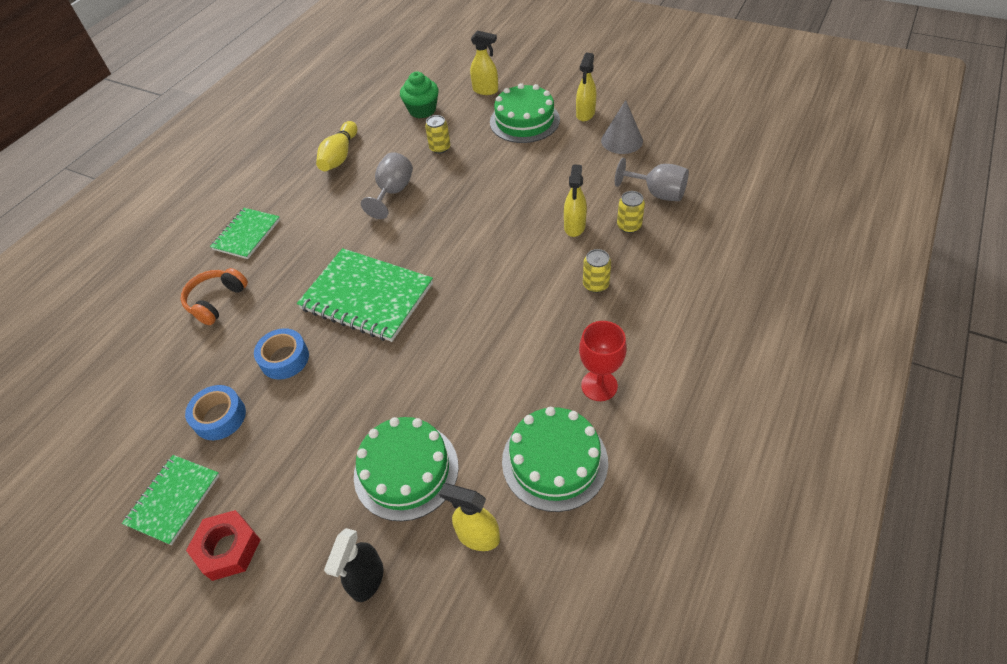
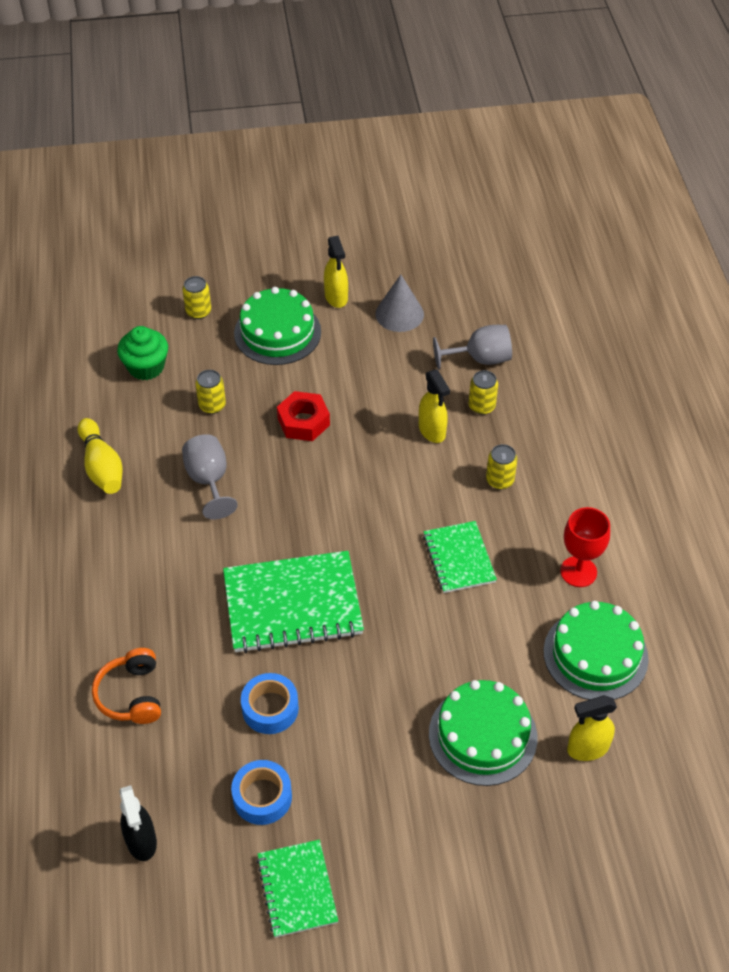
camera: 40 degrees left, 0 degrees up
(228, 548) = (391, 891): red nut -> red nut (303, 422)
(246, 234) = (86, 609): green notebook -> green notebook (458, 558)
(367, 580) = (532, 836): black spray bottle -> black spray bottle (141, 841)
(485, 90) = (198, 311): yellow spray bottle -> yellow can

